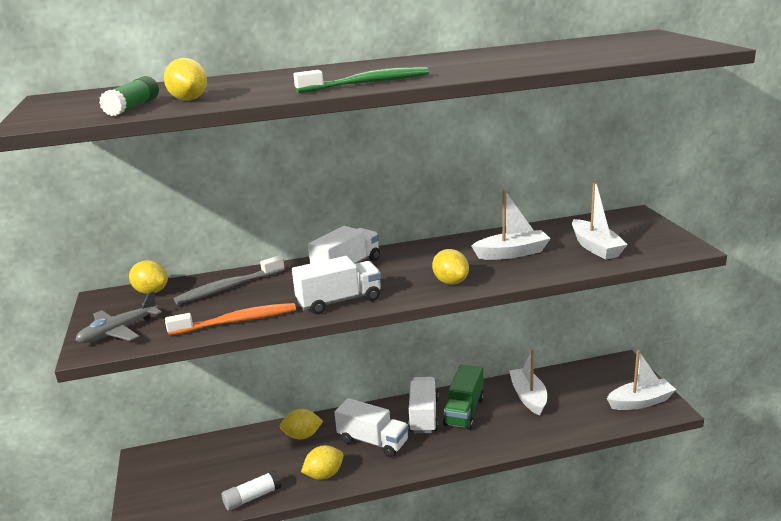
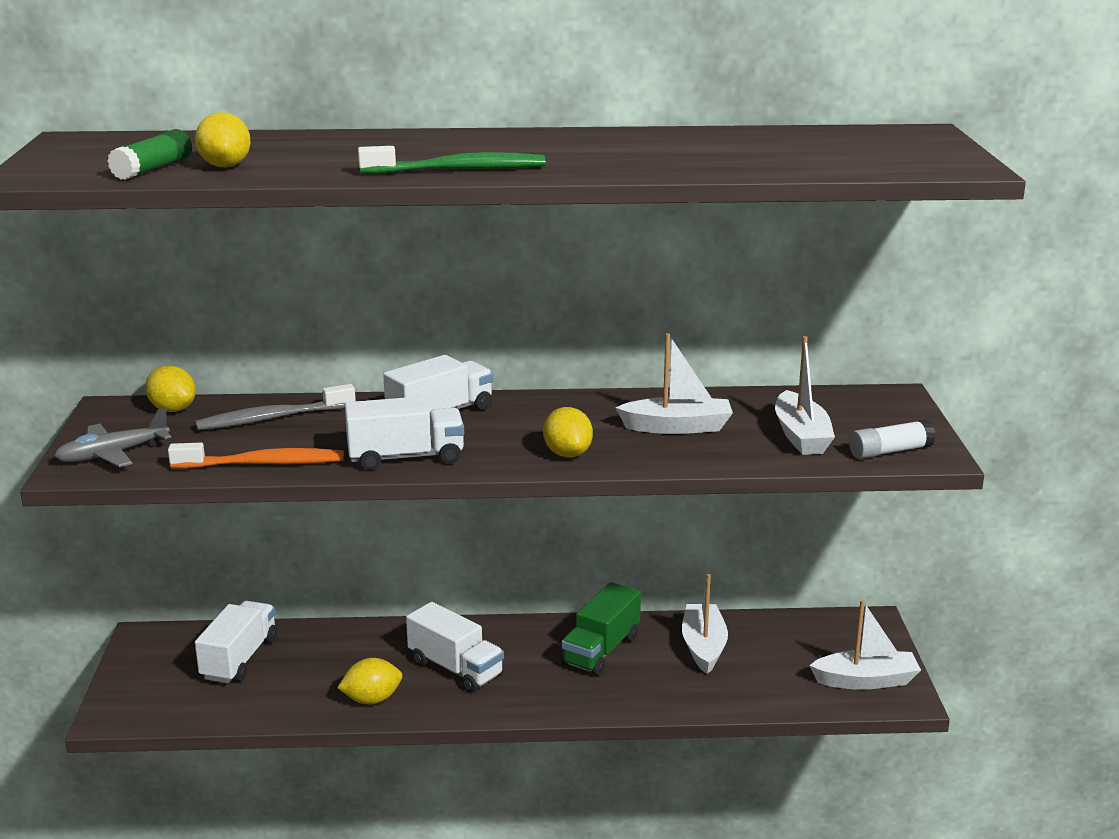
camera: 10 degrees right, 0 degrees up
(252, 497) = (267, 711): white glue stick -> white glue stick (890, 451)
(302, 436) = (362, 645): yellow lemon -> none
(423, 416) = (541, 647): white truck -> white truck (240, 659)

